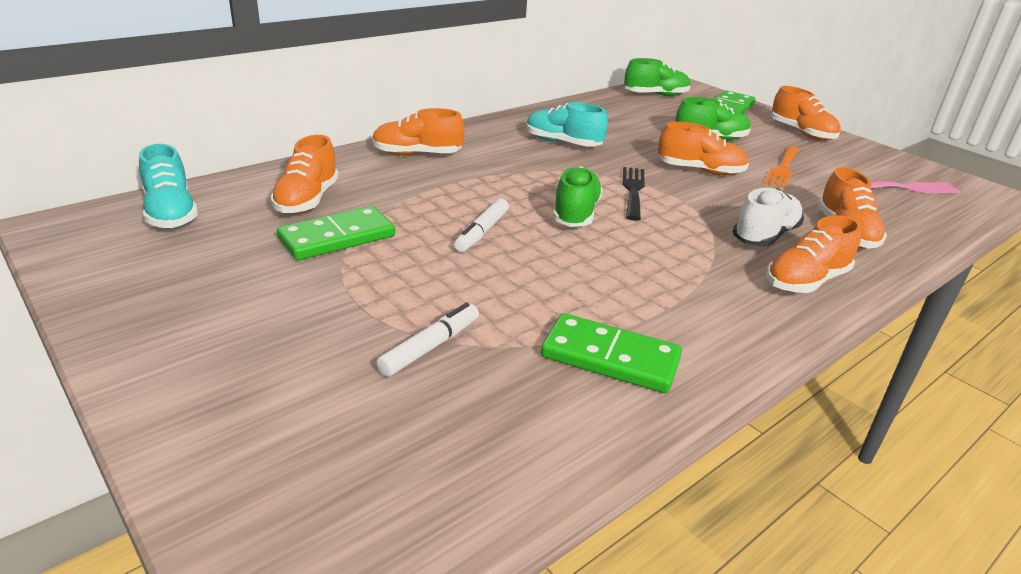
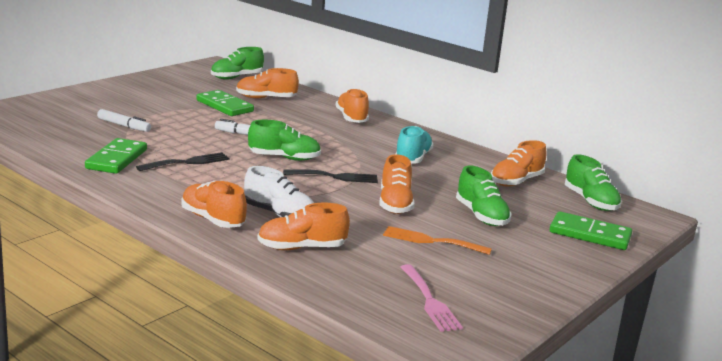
camera: 80 degrees right, 10 degrees down
(171, 213) = (236, 77): turquoise shoe -> green shoe
(609, 288) = (187, 162): none -> black fork
(801, 133) = (552, 266): orange shoe -> orange shoe (516, 181)

